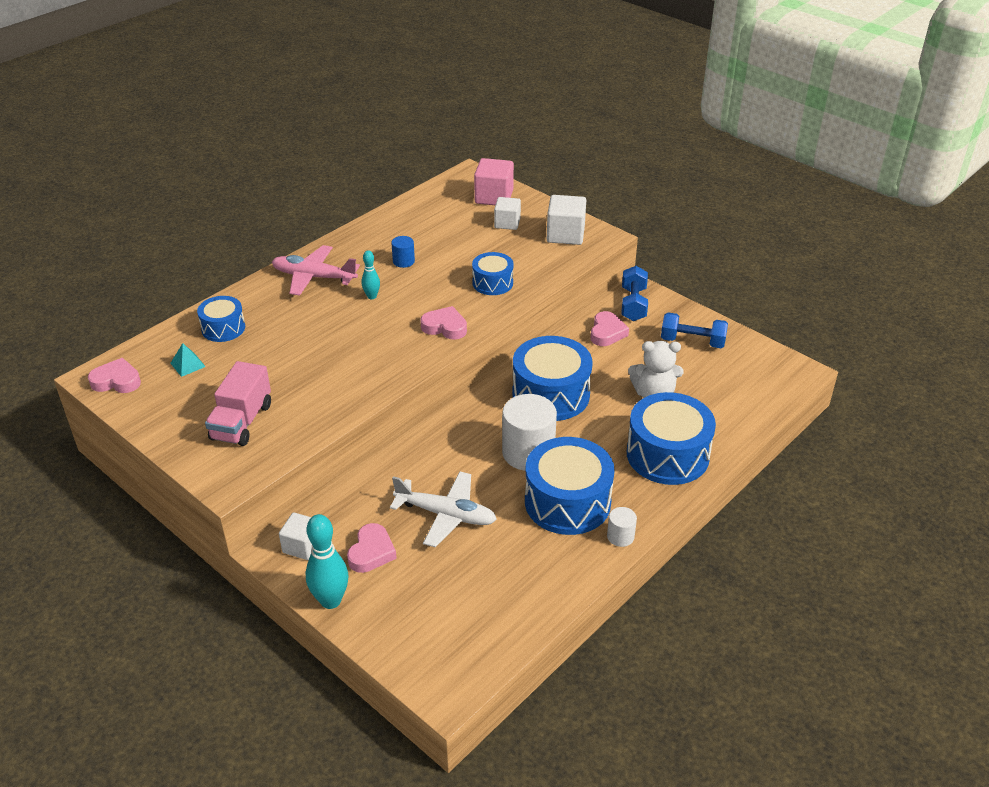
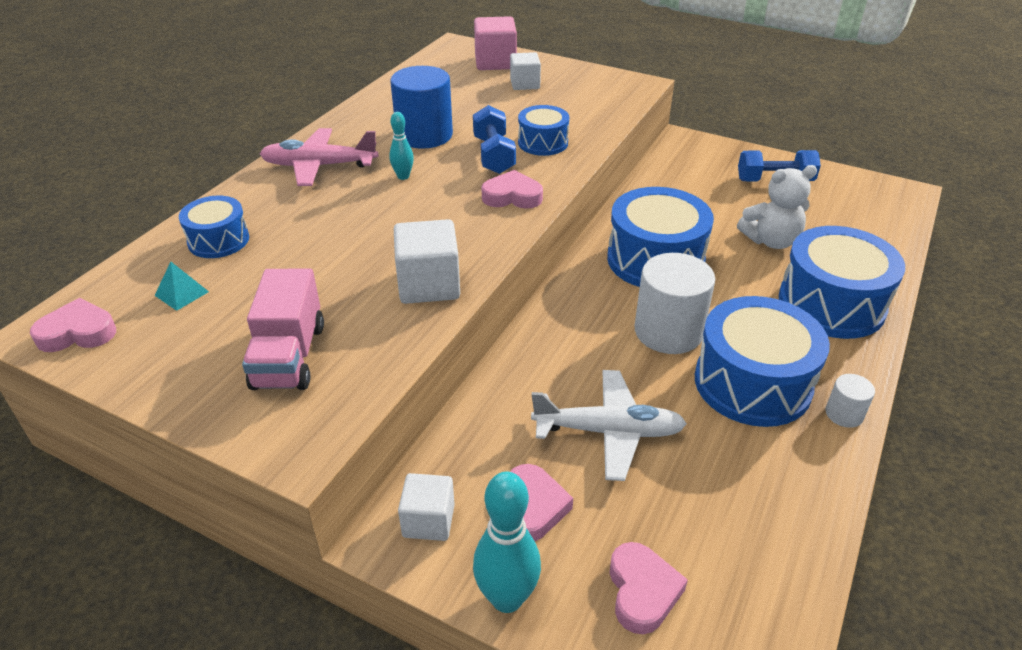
camera: 15 degrees left, 0 degrees up
(403, 261) = (424, 135): blue cylinder -> blue cylinder, size x2.08
(565, 235) = (596, 87): white cube -> white cube (429, 285)
(607, 333) = (678, 185): pink heart -> pink heart (642, 591)
(633, 304) = (688, 154): blue dumbbell -> blue dumbbell (494, 155)

